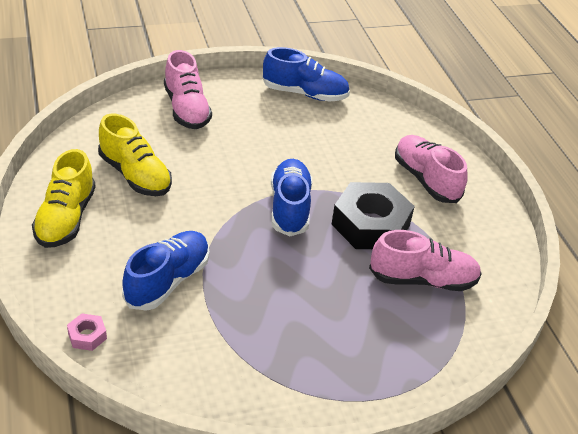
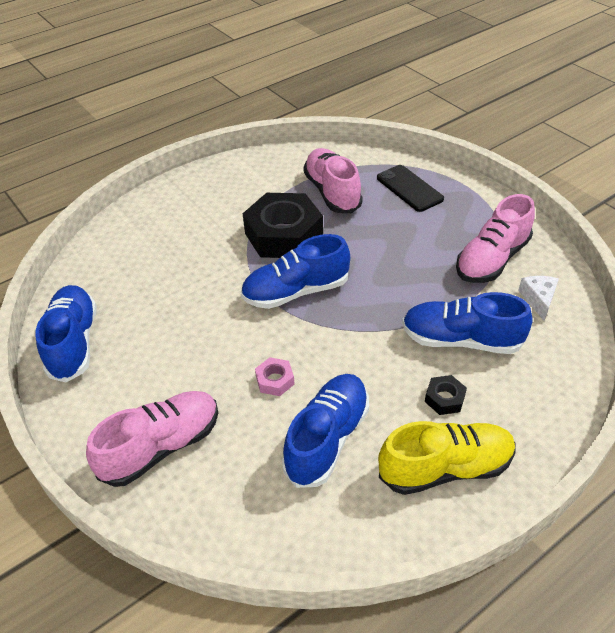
camera: 105 degrees left, 5 degrees up
(87, 336) = (570, 366): pink nut -> pink nut (275, 380)
(120, 244) = (444, 398): none -> black nut
(135, 175) = (327, 438): yellow shoe -> blue shoe
(175, 360) = (538, 299): none -> white cheese
(402, 344) = (409, 188): none -> black phone
(426, 180) = (194, 216): pink shoe -> pink shoe (492, 260)

